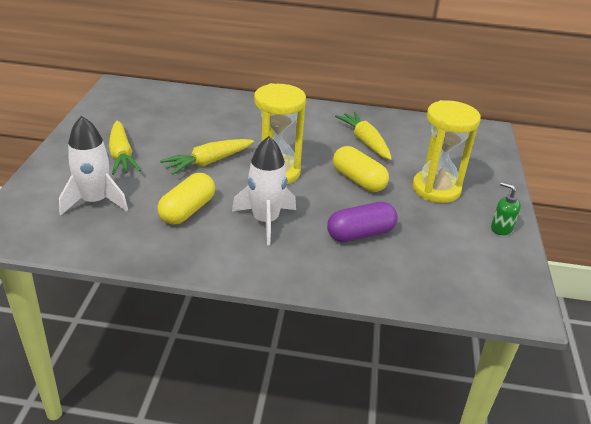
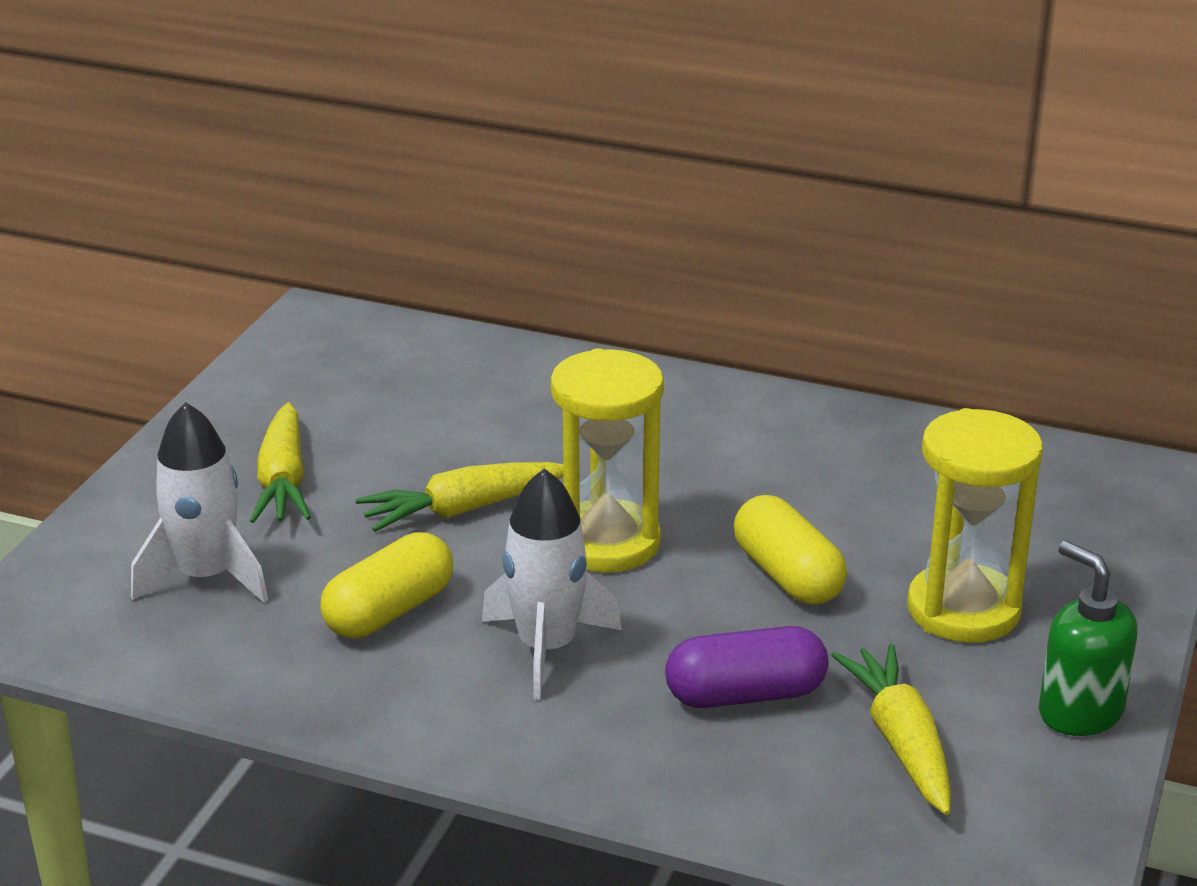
camera: 15 degrees right, 5 degrees down
(365, 141) = (839, 485): yellow carrot -> yellow carrot (901, 742)
(501, 228) = (1079, 712): green soap dispenser -> green soap dispenser, size x1.56

